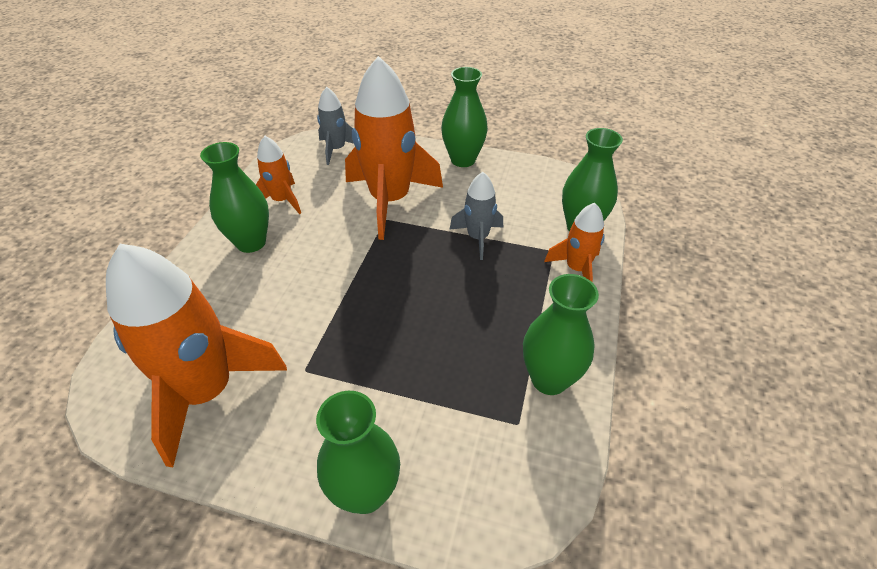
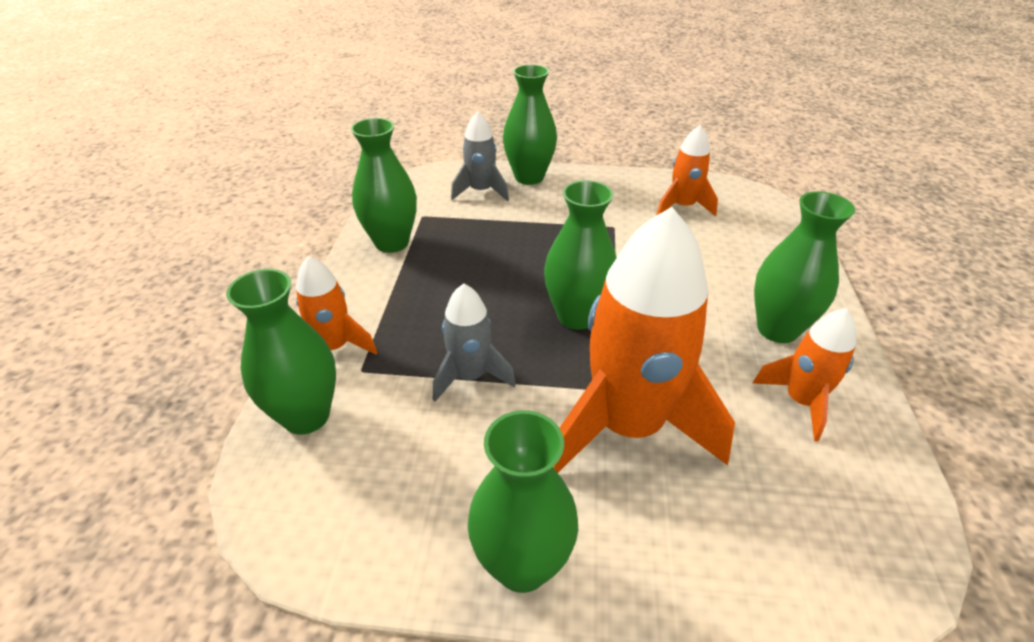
camera: 170 degrees right, 5 degrees down
(207, 392) = (682, 207): orange rocket -> orange rocket, size x0.51
(336, 150) = (814, 554): grey rocket -> grey rocket (481, 191)
(390, 271) = (576, 316): none -> green vase

